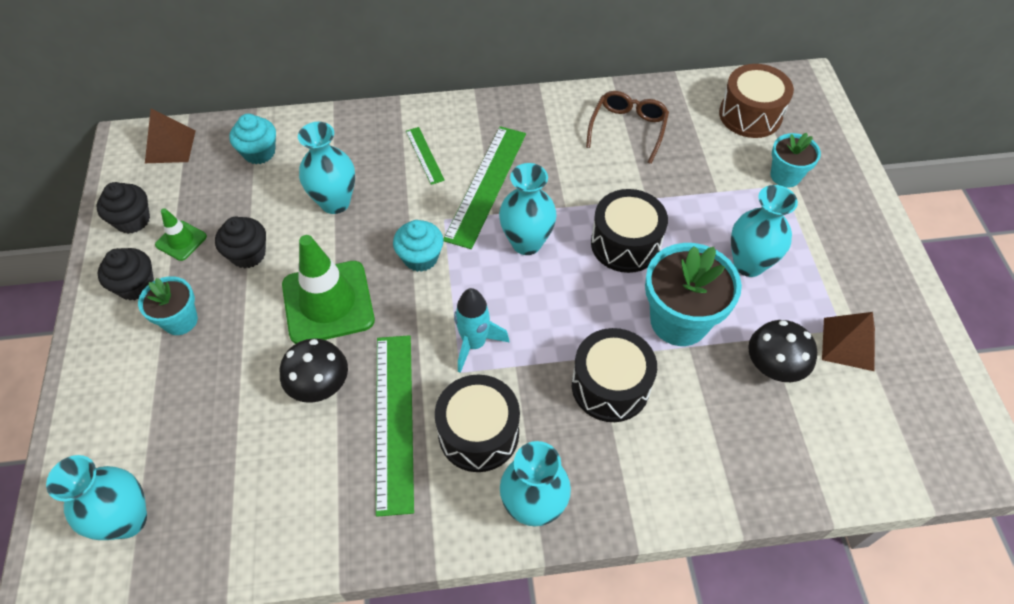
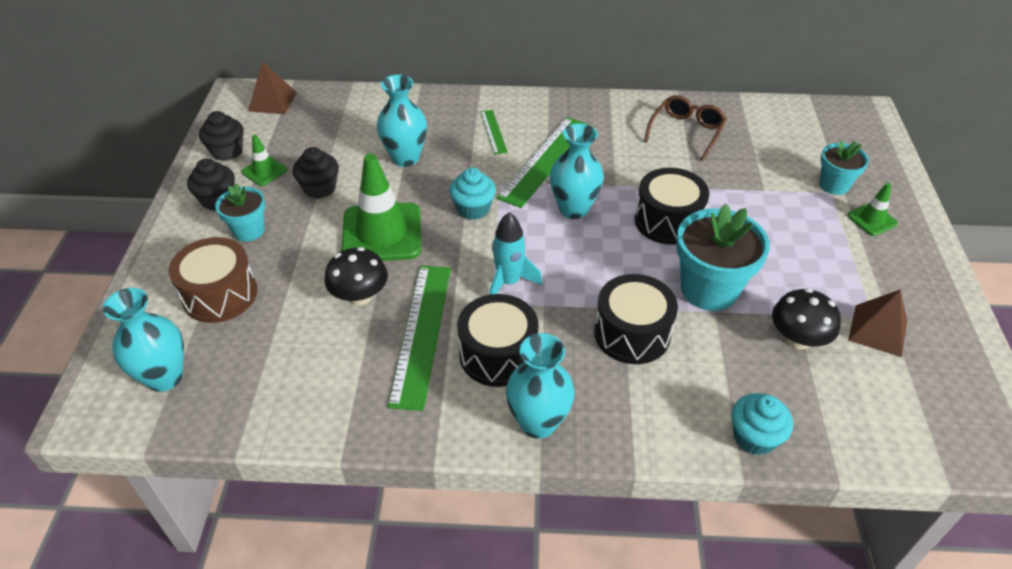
camera: 10 degrees right, 10 degrees down
(259, 152) = (347, 114): turquoise cupcake -> turquoise cupcake (754, 437)
(748, 264) = (786, 251): turquoise vase -> none
(750, 115) = (806, 133): brown drum -> brown drum (220, 294)
(827, 213) = (872, 219): none -> green traffic cone

